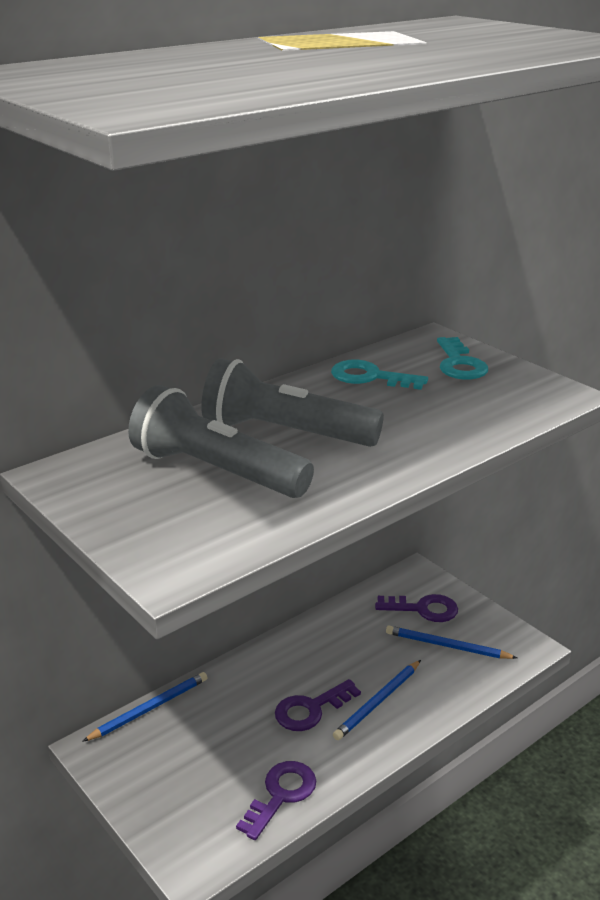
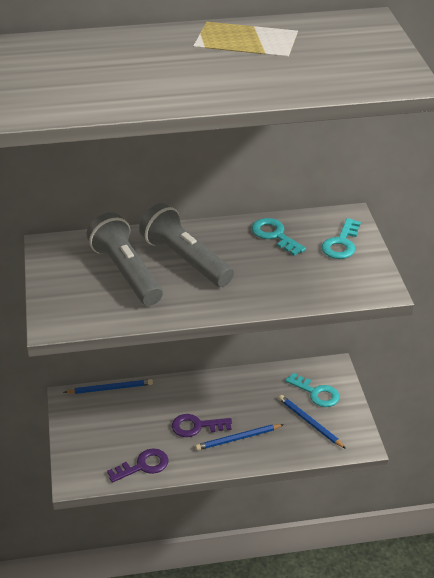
camera: 30 degrees right, 10 degrees up
(423, 609) = (316, 393): purple key -> turquoise key

